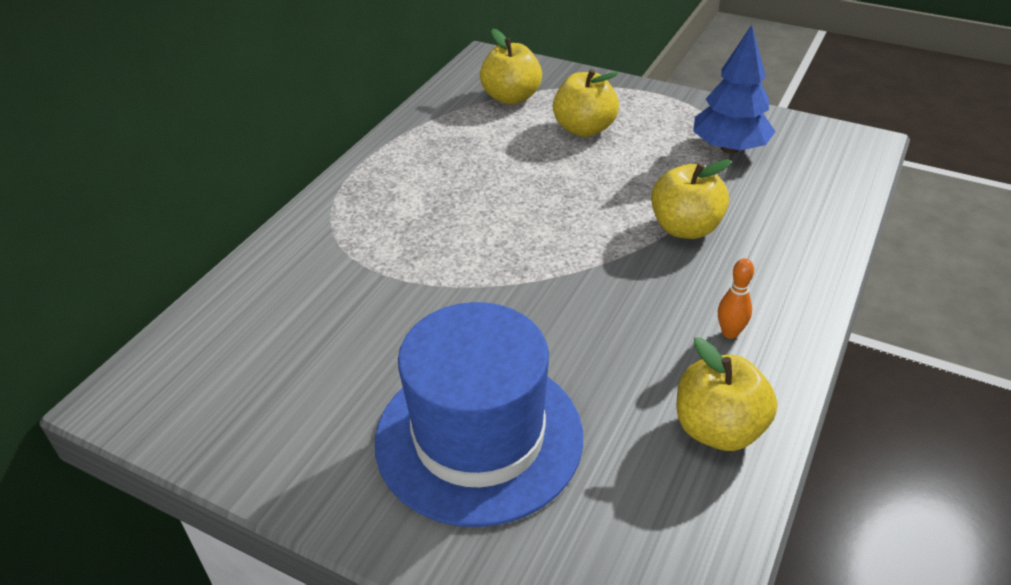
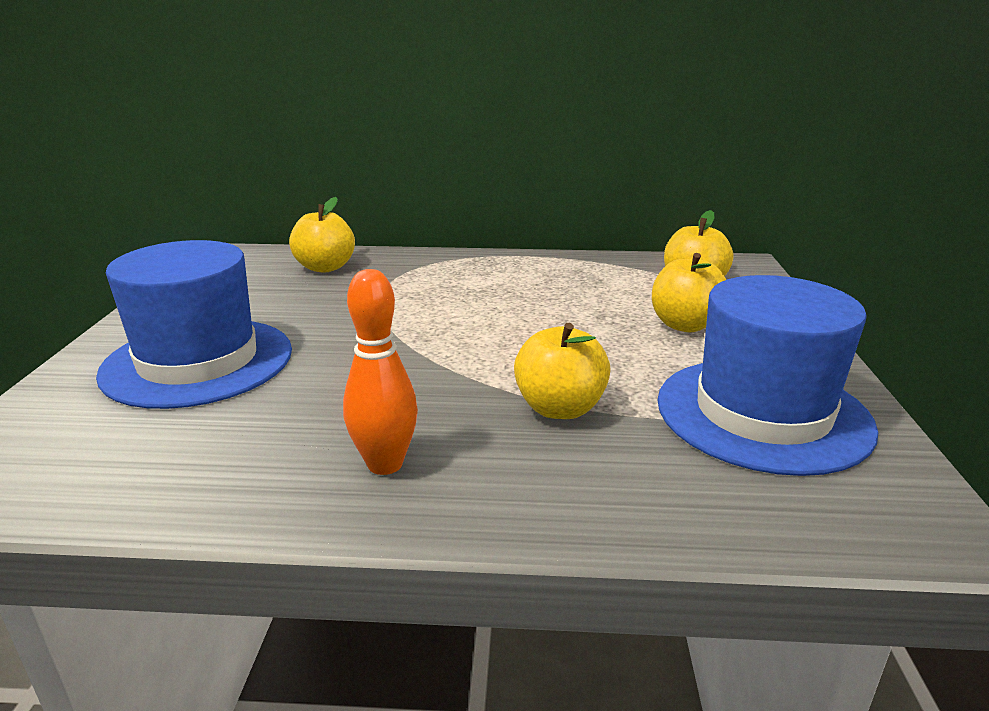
camera: 65 degrees right, 15 degrees down
(718, 429) = (223, 478): yellow apple -> yellow apple (325, 267)
(729, 148) = (762, 413): blue tree -> blue hat
(730, 333) = (385, 464): orange bowling pin -> orange bowling pin, size x1.74

